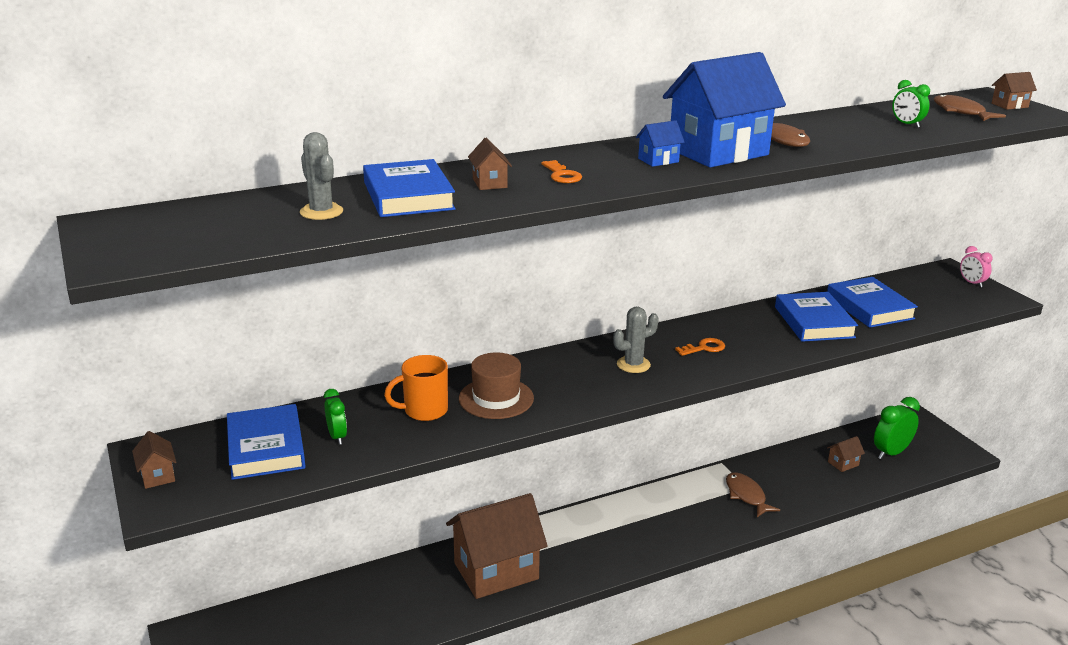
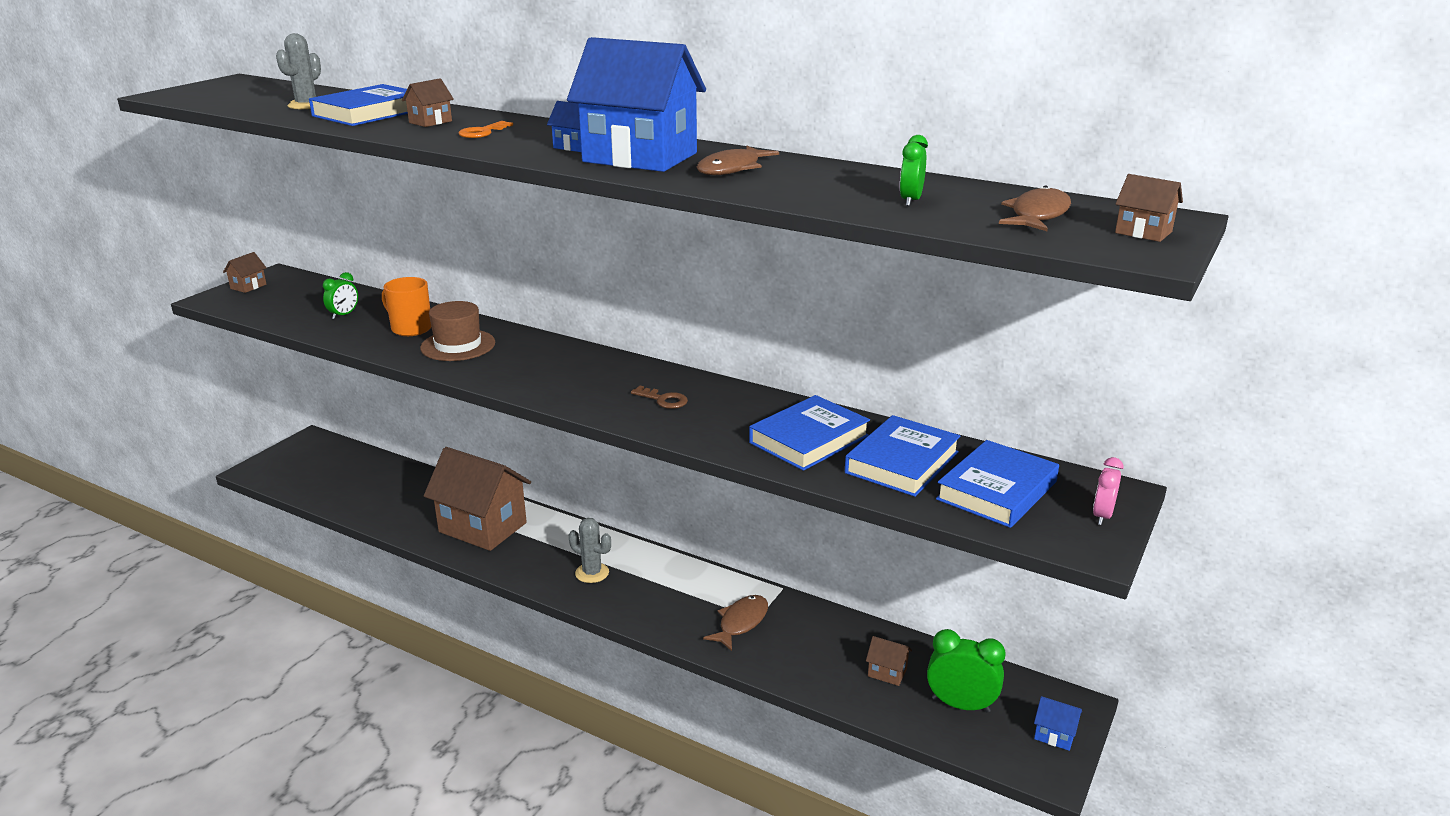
camera: 55 degrees right, 0 degrees up
(265, 447) = (309, 301): blue book -> blue book (996, 490)
(633, 365) = (585, 379): grey cactus -> grey cactus (592, 573)
(704, 348) = (663, 400): orange key -> brown key
(936, 436) = (1054, 735): none -> blue house

